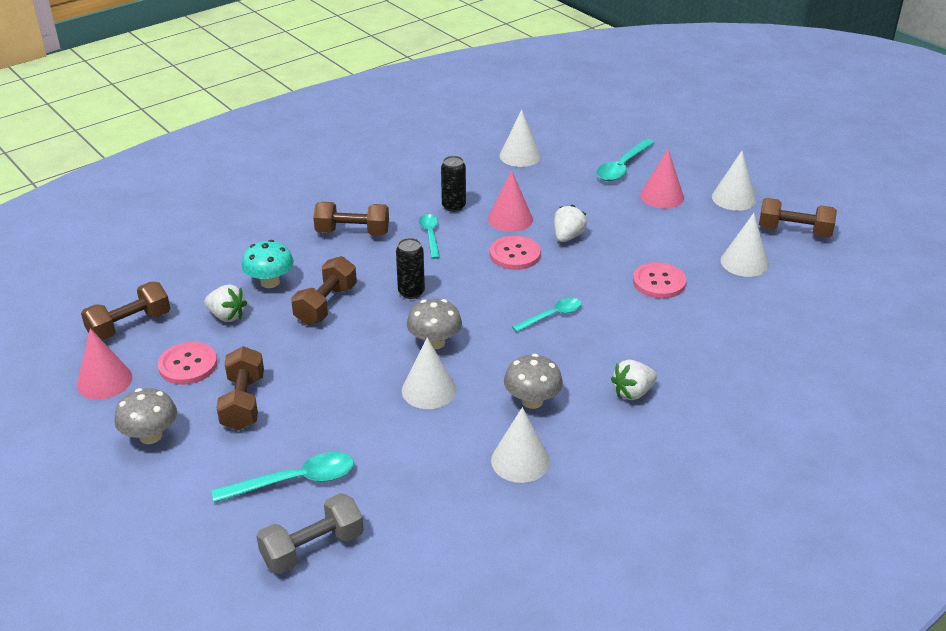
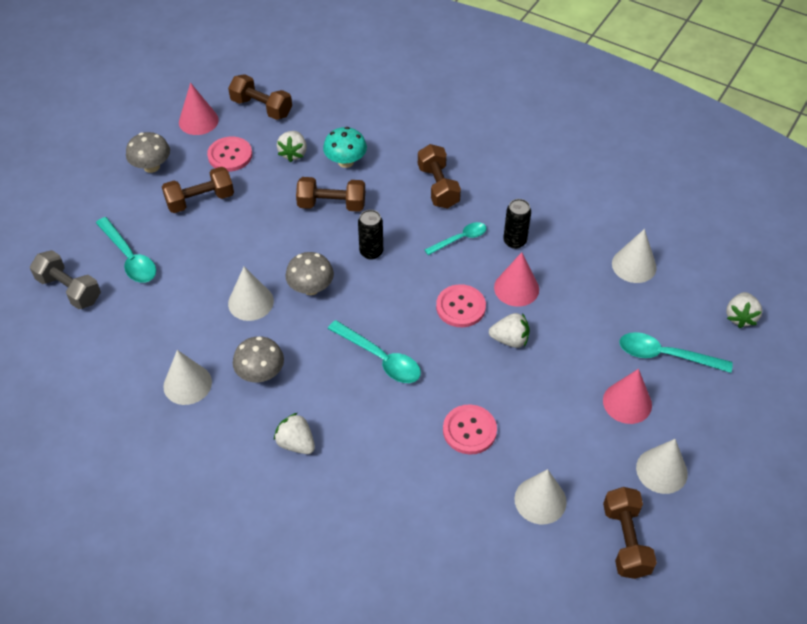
camera: 70 degrees right, 15 degrees up
(552, 316) = (380, 358): turquoise spoon -> turquoise spoon, size x1.51
(600, 125) = (740, 317): none -> white strawberry

